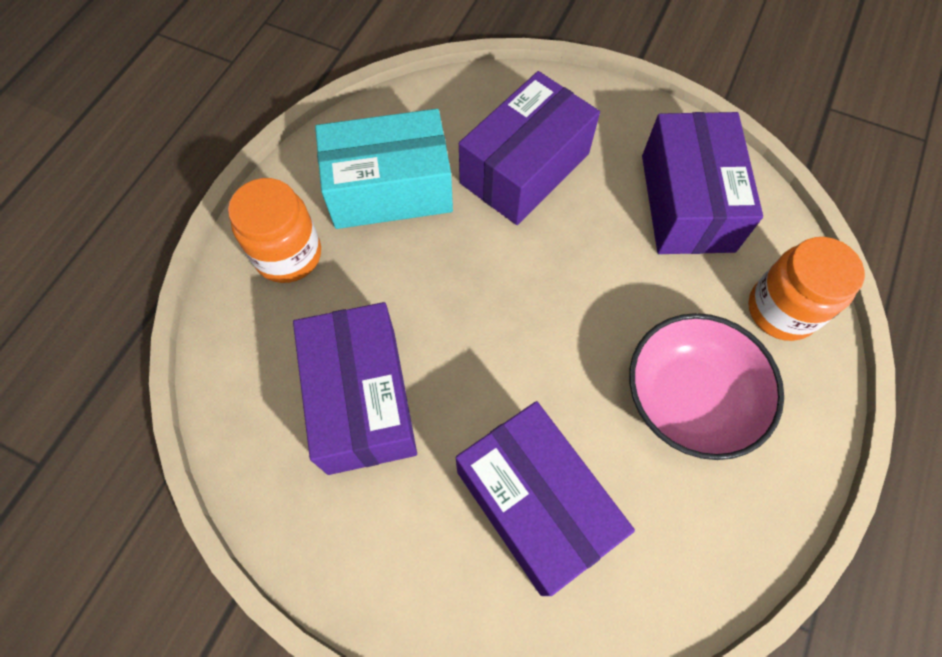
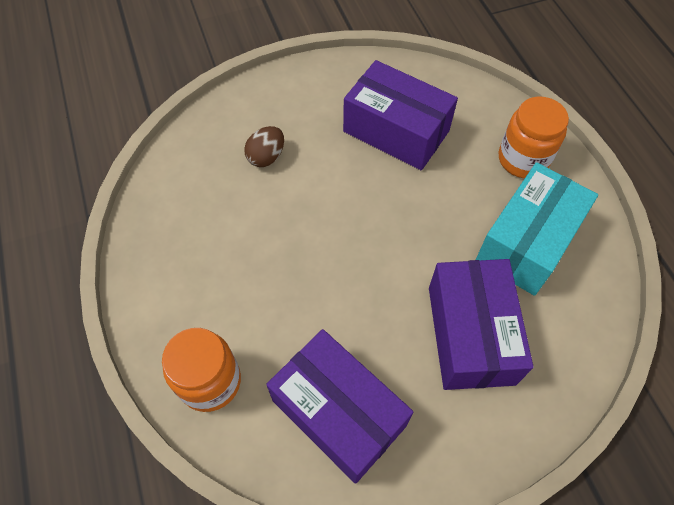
camera: 135 degrees right, 5 degrees down
(535, 504) = (266, 157): purple box -> brown egg
(689, 398) = (229, 270): pink bowl -> none

